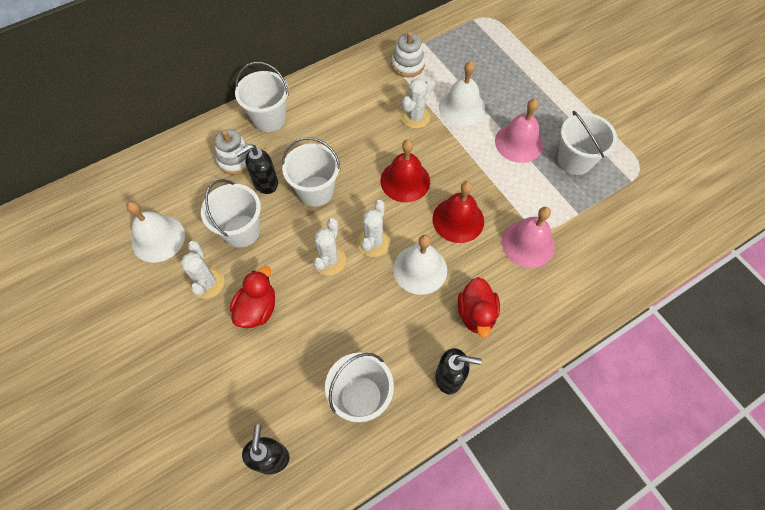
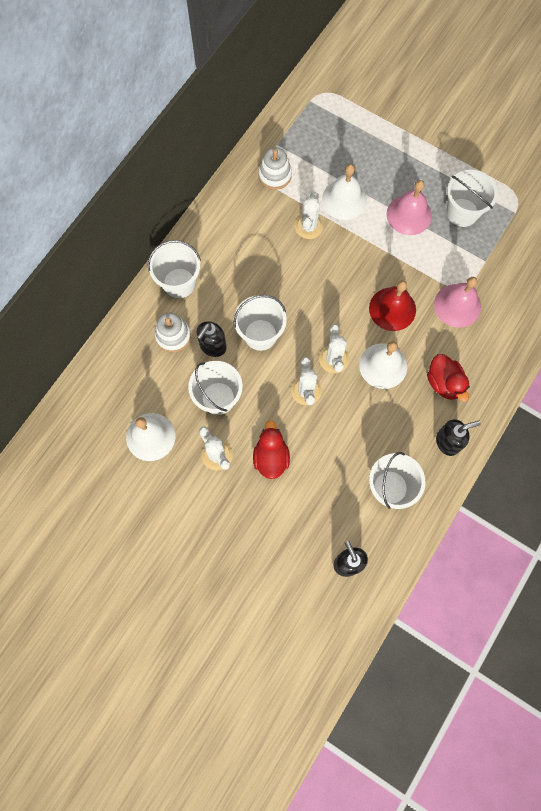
camera: 25 degrees left, 10 degrees up
(405, 181) = (331, 292): red bell -> none

